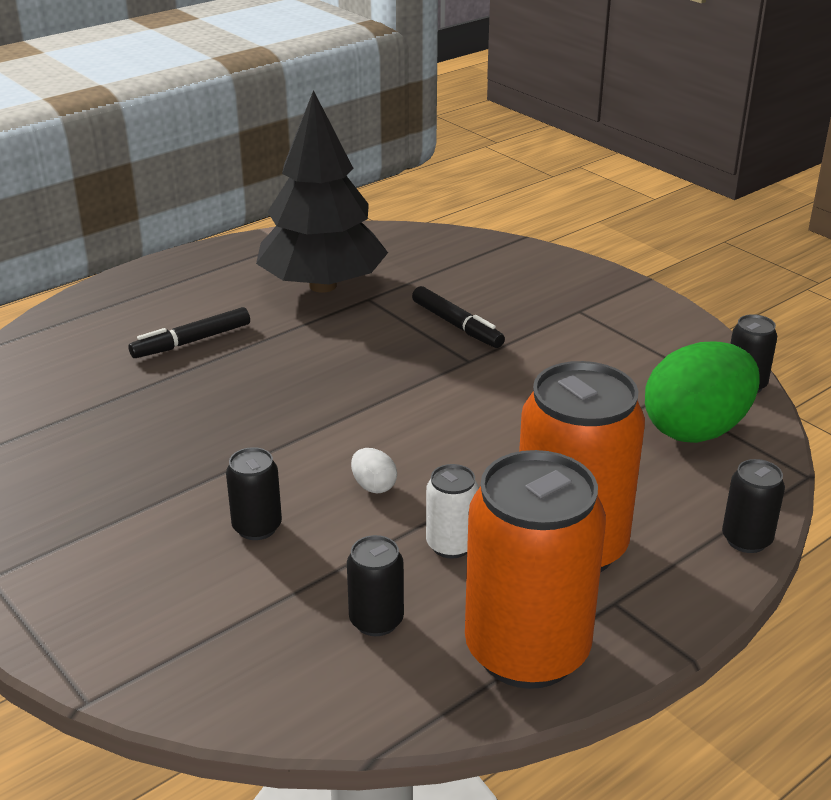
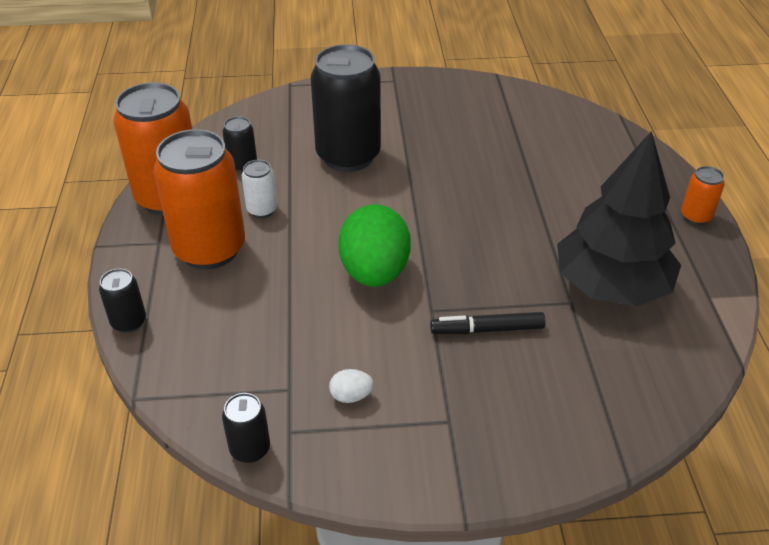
camera: 125 degrees right, 10 degrees up
(163, 270) = (695, 216): none -> orange can
(191, 341) = (568, 195): black marker -> none
(257, 527) = (348, 156): black can -> black can, size x2.22
(373, 486) = (338, 205): white egg -> white egg (351, 396)
(696, 429) = (236, 376): green egg -> green egg (374, 272)

